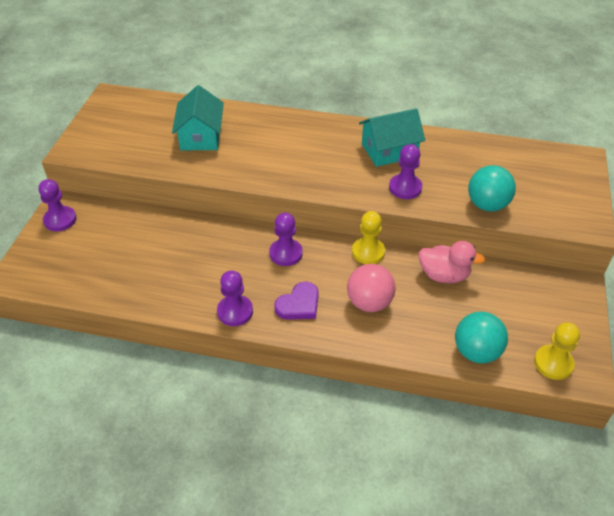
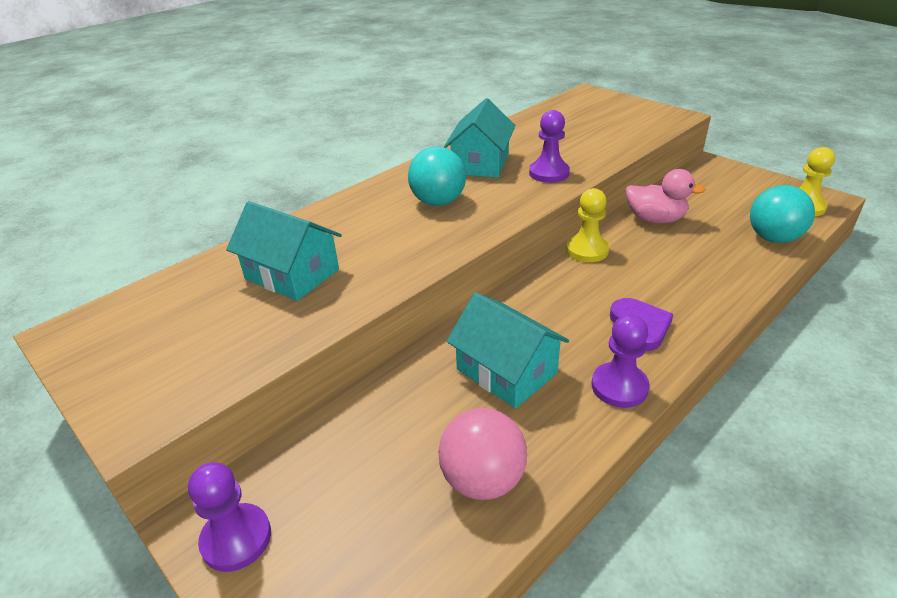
camera: 55 degrees left, 10 degrees down
(216, 260) = (506, 371): none -> turquoise house
(286, 253) = (543, 307): purple pawn -> none
(369, 303) = (667, 276): pink ball -> pink ball (482, 480)
(444, 275) = (655, 219): pink duck -> pink duck turned 60 degrees clockwise
(487, 205) = (613, 144): turquoise ball -> turquoise ball (438, 202)

